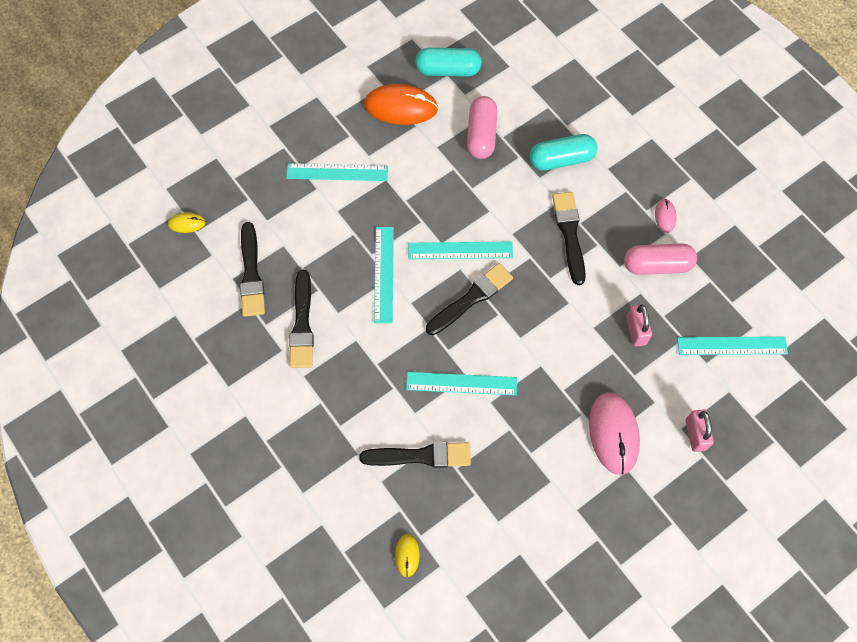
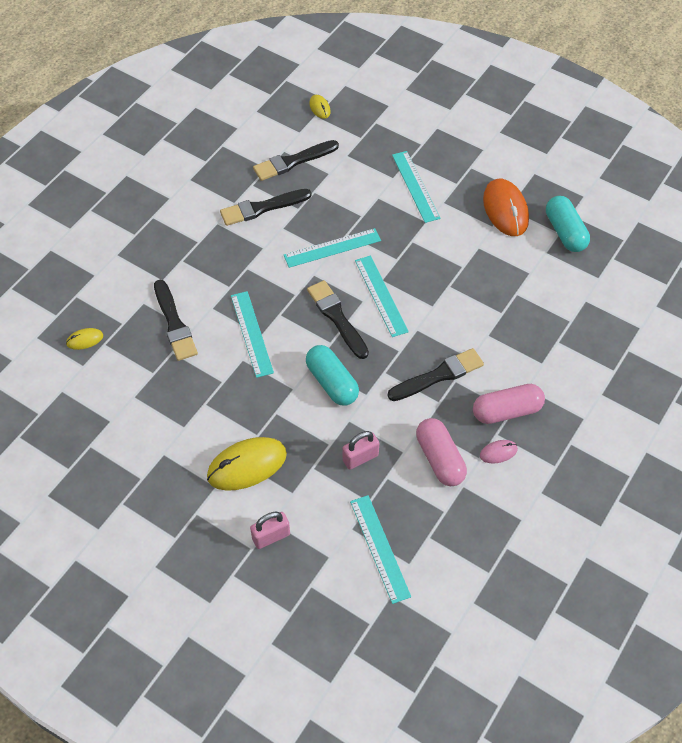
camera: 70 degrees right, 10 degrees down
(471, 298) = (337, 317): black brush -> black brush turned 150 degrees counterclockwise
(481, 135) = (509, 277): pink capsule -> pink capsule (506, 411)
(561, 159) = (517, 347): turquoise capsule -> turquoise capsule (332, 382)
(613, 434) = (247, 465): pink mouse -> yellow mouse

